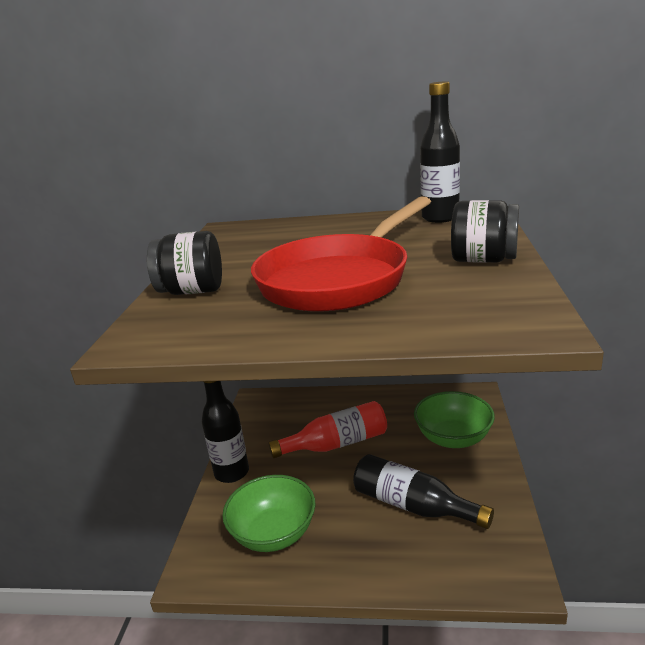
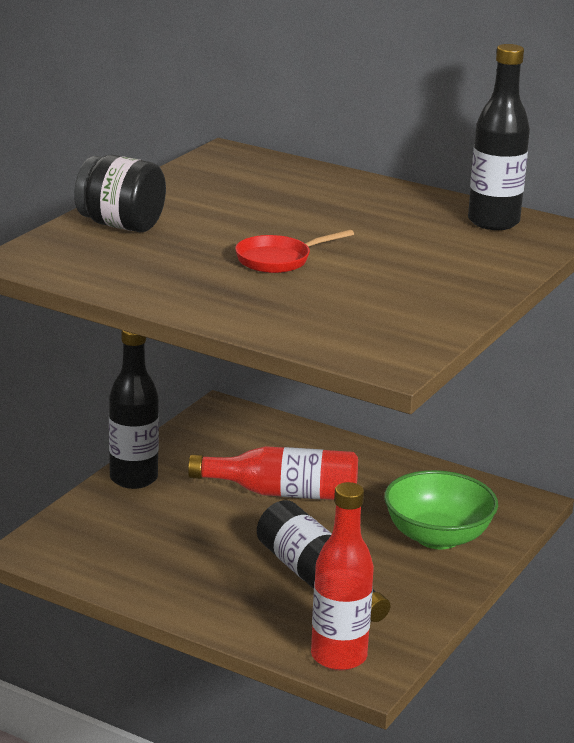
camera: 20 degrees right, 0 degrees up
(274, 533) = (138, 549): green bowl -> none
(339, 279) = (278, 260): red pan -> red pan, size x0.41
(483, 260) = (452, 288): black jar -> none
(486, 571) = (338, 656): none -> red bottle

